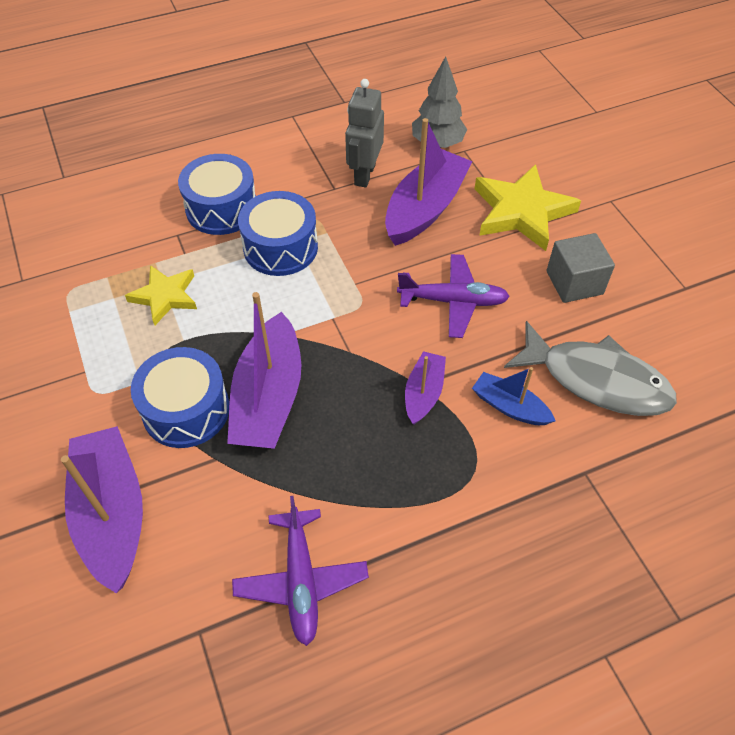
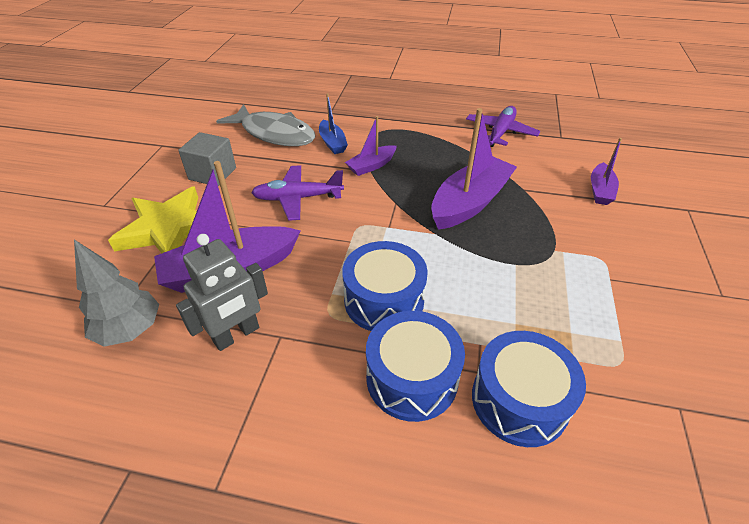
camera: 145 degrees left, 10 degrees down
(112, 514) = (600, 190): purple boat -> purple boat, size x0.54
(165, 296) = (518, 308): yellow star -> none
(186, 410) = (532, 219): blue drum -> blue drum (519, 400)
(453, 301) = (297, 198): purple plane -> purple plane turned 45 degrees counterclockwise
(596, 380) = (274, 134): grey fish -> grey fish turned 150 degrees clockwise

